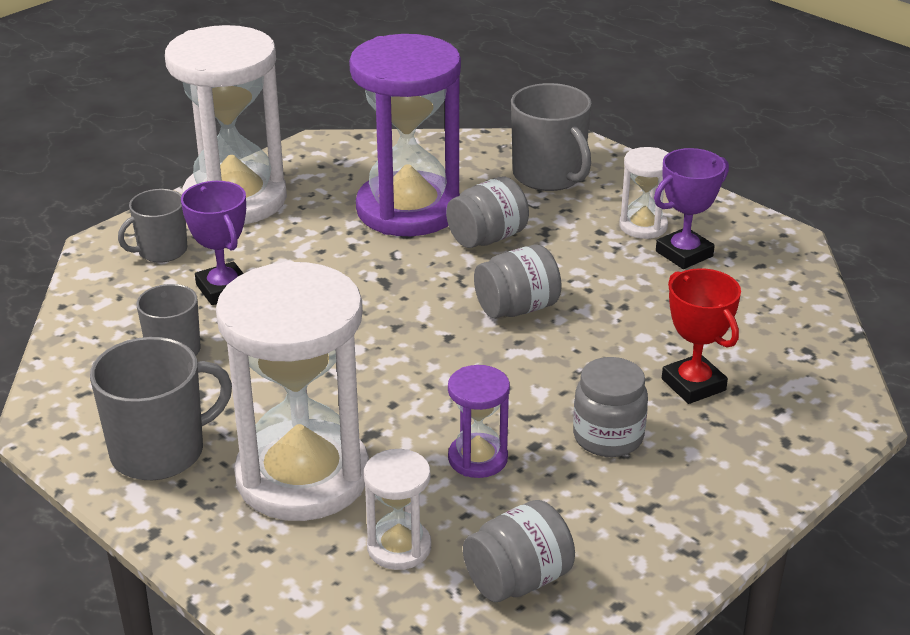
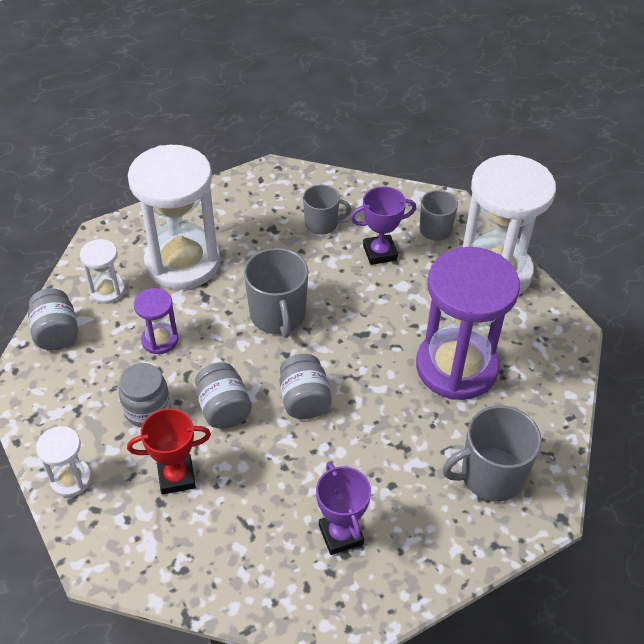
camera: 105 degrees right, 15 degrees up
(160, 451) = (231, 210): grey mug -> grey mug (278, 316)
(487, 238) = (402, 406): grey jar -> grey jar (223, 409)
(643, 226) = (391, 519): white hourglass -> white hourglass (71, 479)

